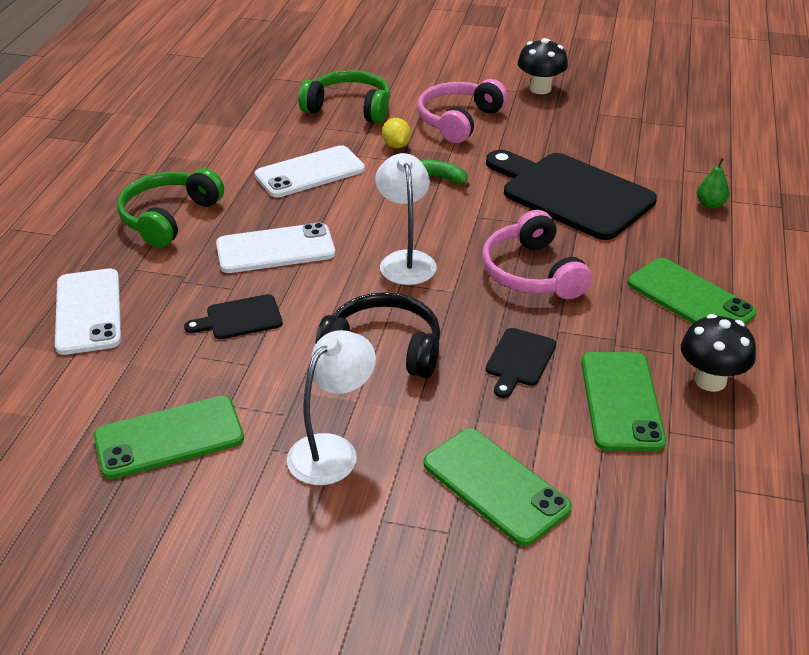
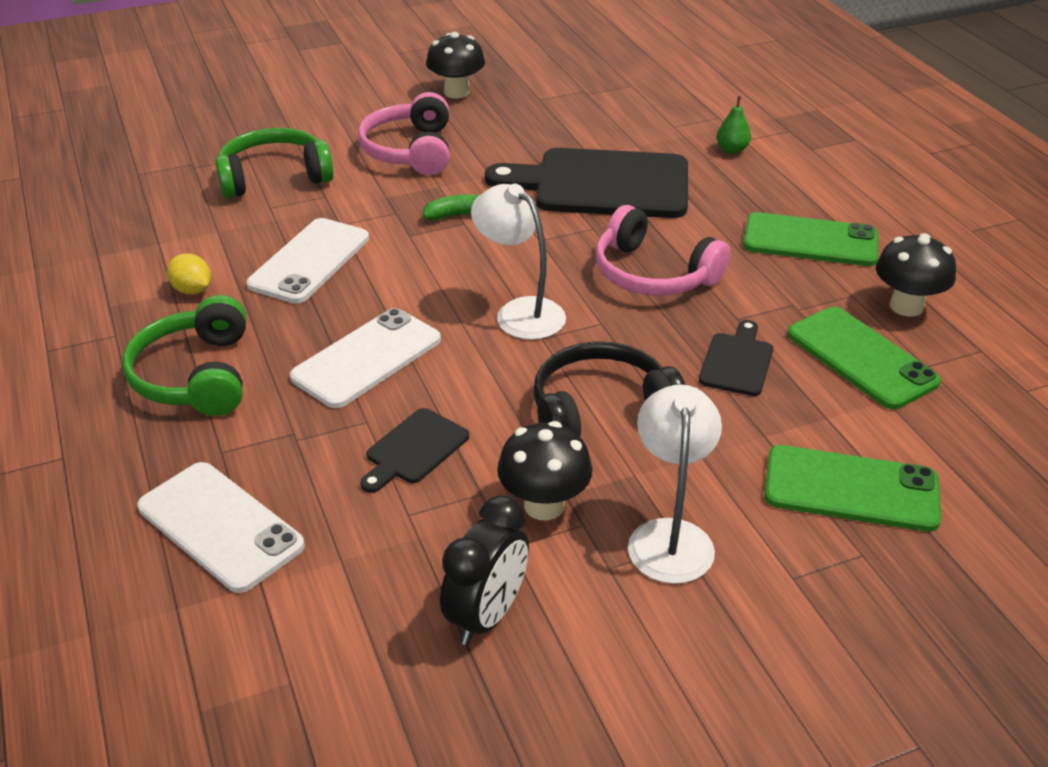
camera: 35 degrees left, 0 degrees up
(169, 437) = (487, 616): green phone -> black clock
(277, 390) = (544, 505): none -> black mushroom
(396, 145) = (373, 198): yellow lemon -> yellow lemon (192, 290)
(519, 360) = (737, 362): black cutting board -> black cutting board turned 150 degrees counterclockwise

